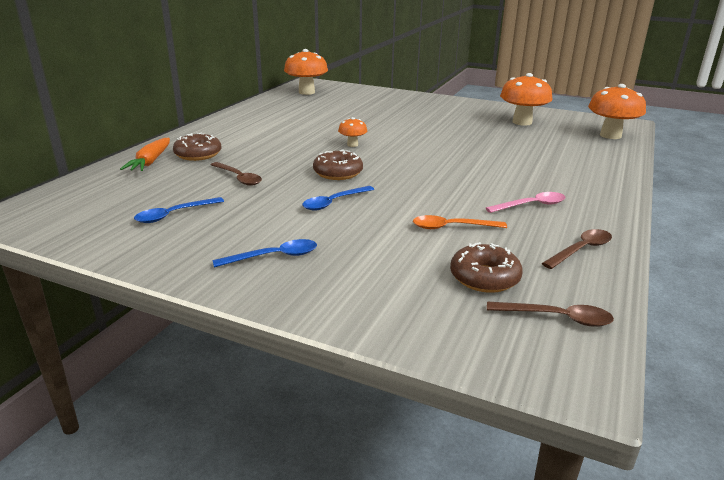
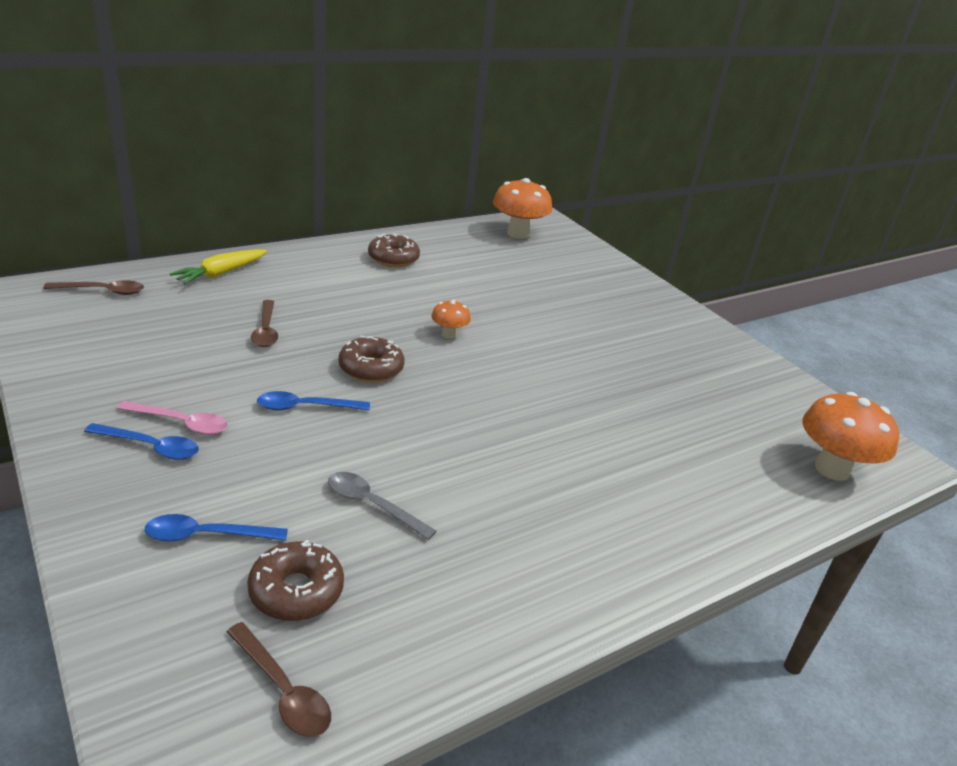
camera: 30 degrees right, 5 degrees up
(150, 161) = (221, 273): orange carrot -> yellow carrot
(174, 215) = (146, 351): blue spoon -> blue spoon (207, 535)
(198, 154) = (275, 282): brown donut -> brown donut (393, 258)
(452, 227) = (372, 505): orange spoon -> grey spoon
(522, 122) = (729, 389): orange mushroom -> none
(531, 205) = (516, 524): pink spoon -> pink spoon (181, 423)
(581, 250) = (466, 621): brown spoon -> brown spoon (102, 291)

